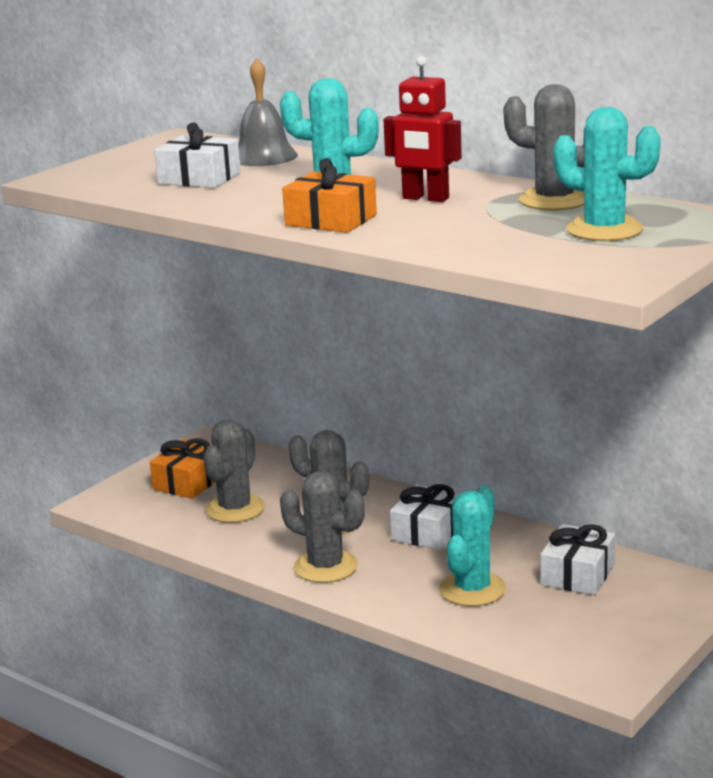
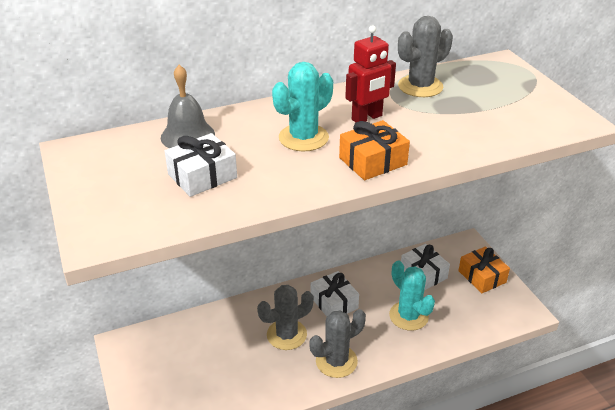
camera: 60 degrees left, 15 degrees up
(189, 482) = (168, 377): orange gift -> orange gift (482, 276)
(235, 509) = (228, 370): grey cactus -> none
(604, 230) = (490, 94): turquoise cactus -> none

